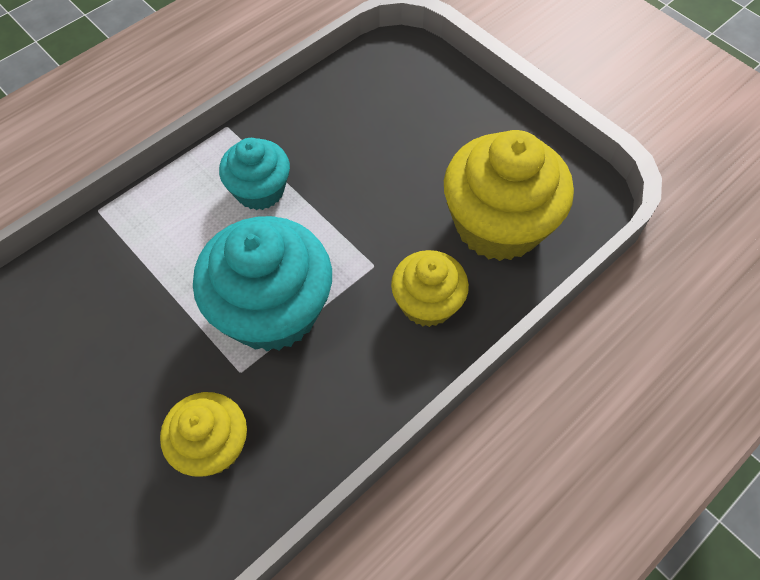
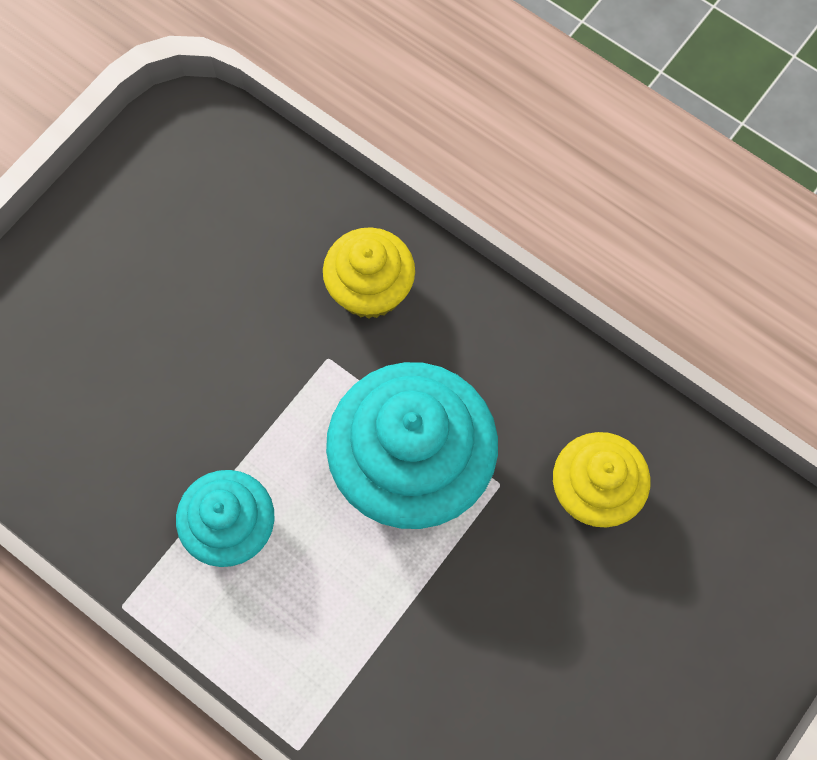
camera: 100 degrees left, 10 degrees up
(498, 224) = (244, 222): yellow cupcake -> none

